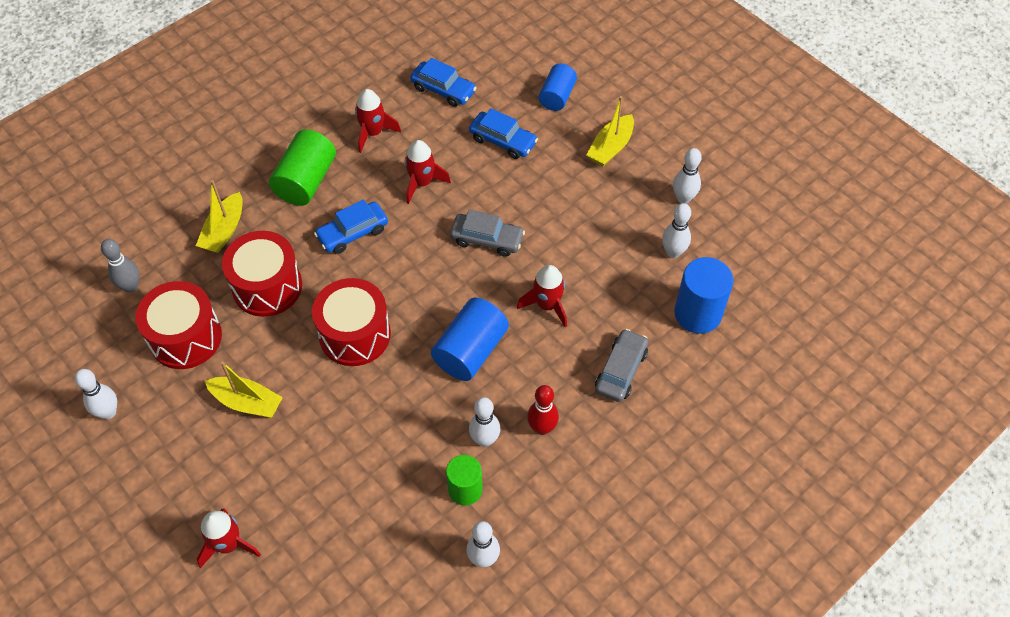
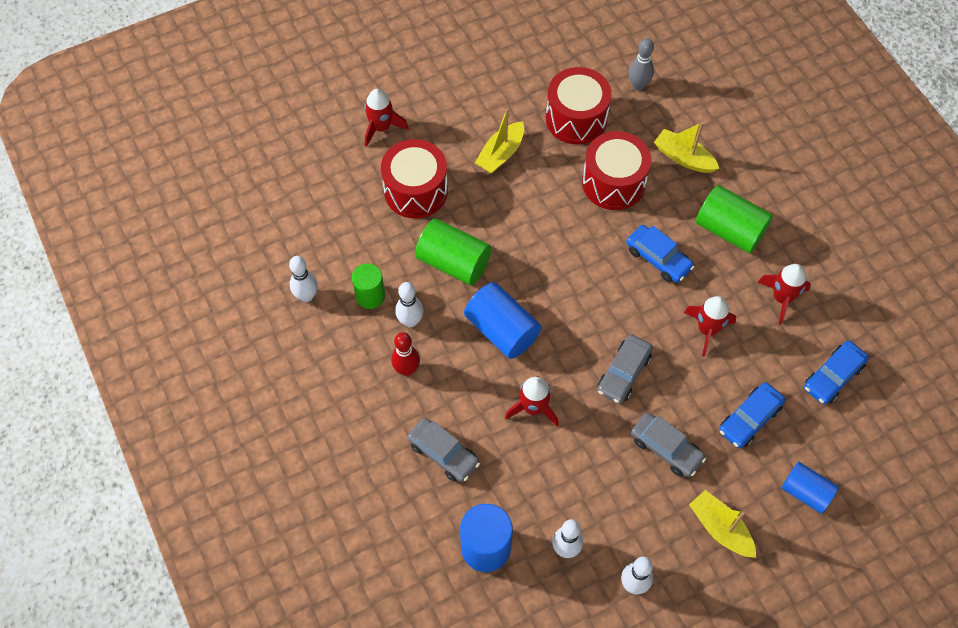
camera: 105 degrees right, 5 degrees up
(108, 412) = (520, 62): white bowling pin -> none
(352, 233) = (658, 259): blue car -> blue car turned 150 degrees clockwise
(355, 334) = (545, 241): red drum -> red drum (416, 191)
(401, 415) = (453, 262): none -> green cylinder
(552, 195) = (666, 448): none -> grey car

